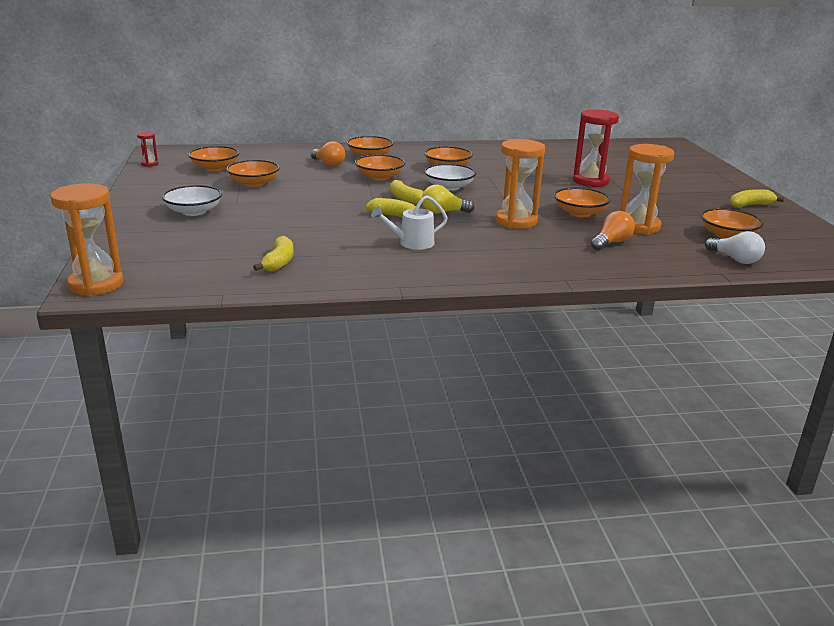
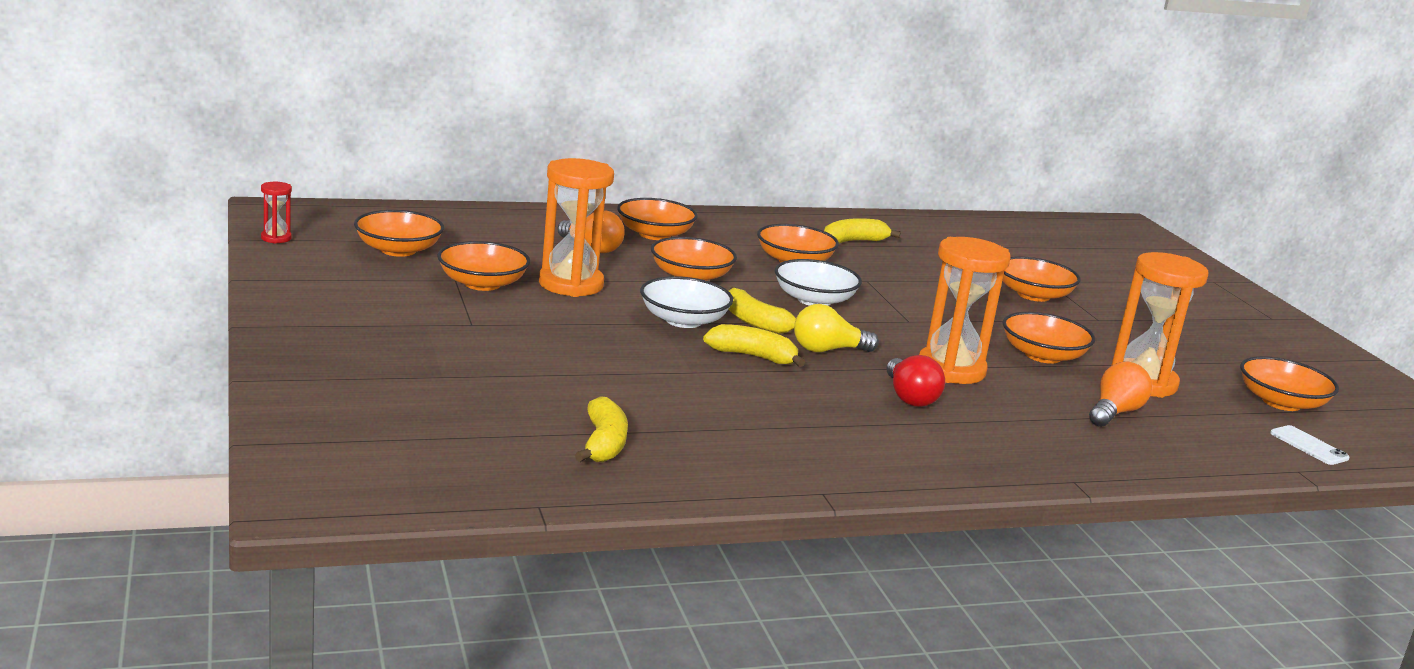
camera: 10 degrees left, 5 degrees down
(96, 284) = (310, 486): orange hourglass -> orange hourglass (571, 284)
(194, 211) = (406, 339): white bowl -> white bowl (683, 320)
(412, 243) = (804, 409): white watering can -> none
(482, 236) = (909, 397): none -> red light bulb
(590, 181) = (1033, 295): red hourglass -> orange bowl
(735, 259) = (1308, 446): white light bulb -> white phone
(750, 205) = (1291, 346): yellow banana -> yellow banana (854, 241)

